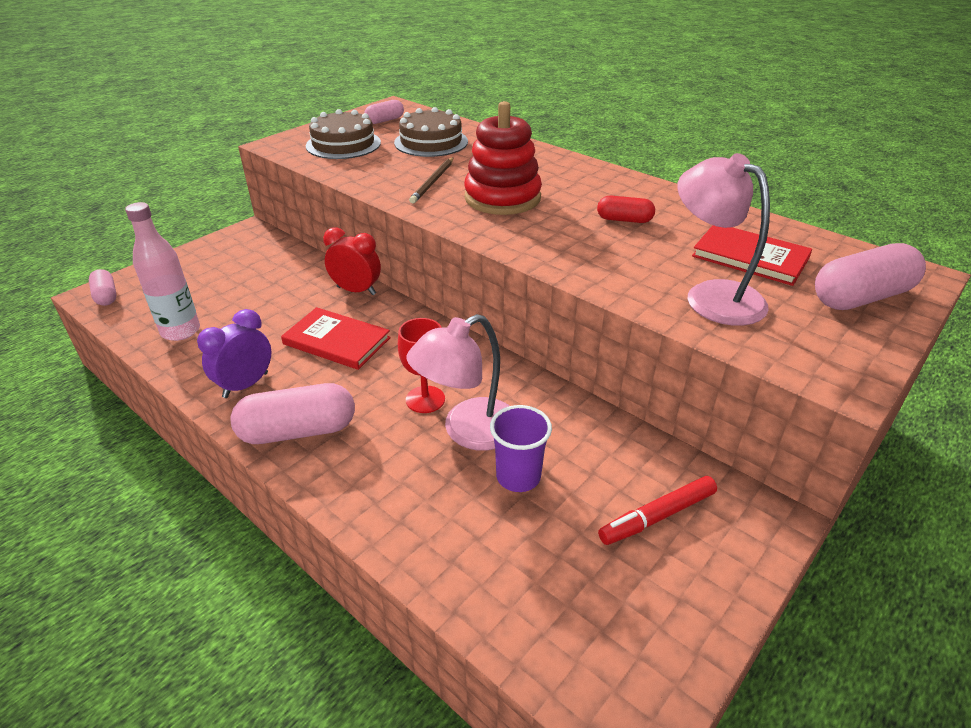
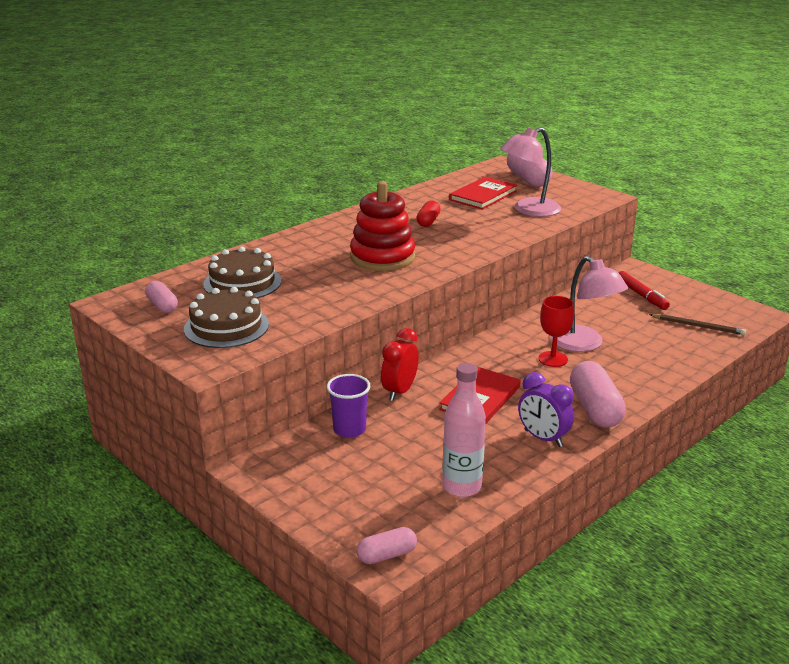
camera: 85 degrees left, 10 degrees down
(433, 182) = (342, 283): brown pencil -> brown pencil (698, 326)
(518, 477) = (621, 330): purple cup -> purple cup (349, 430)

